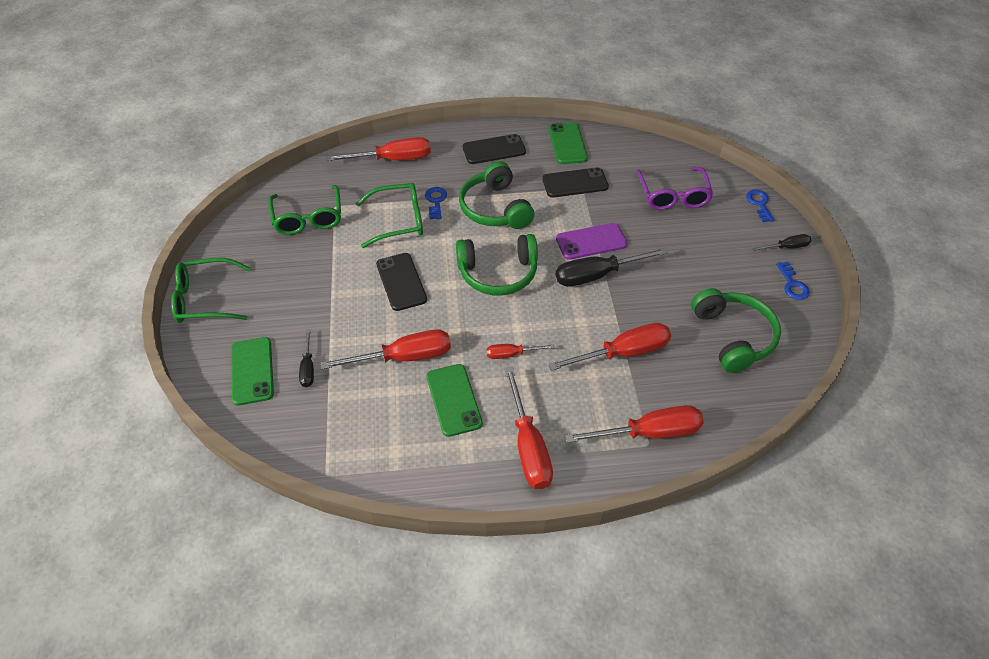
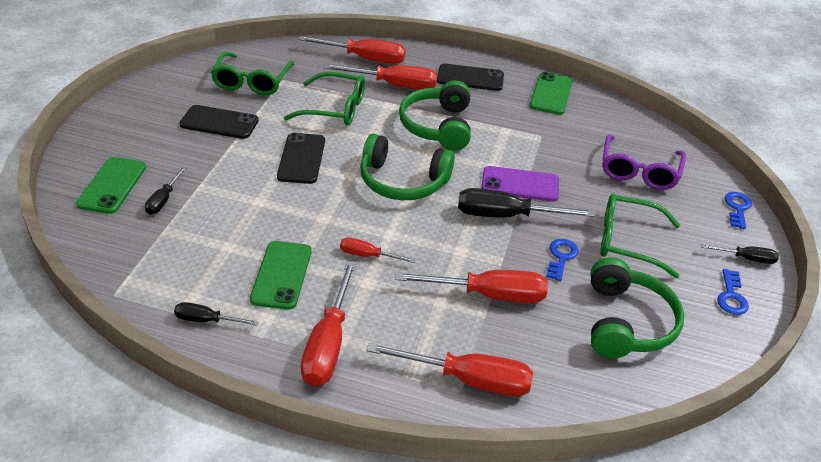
camera: 20 degrees right, 10 degrees down
(206, 299) = (115, 116): green glasses -> green glasses (628, 242)
(404, 357) = (259, 222): red screwdriver -> red screwdriver (394, 85)
(419, 466) = (206, 320): none -> black screwdriver
(436, 201) = (382, 103): blue key -> blue key (561, 257)
(575, 183) = (536, 129): black phone -> black phone (219, 123)

